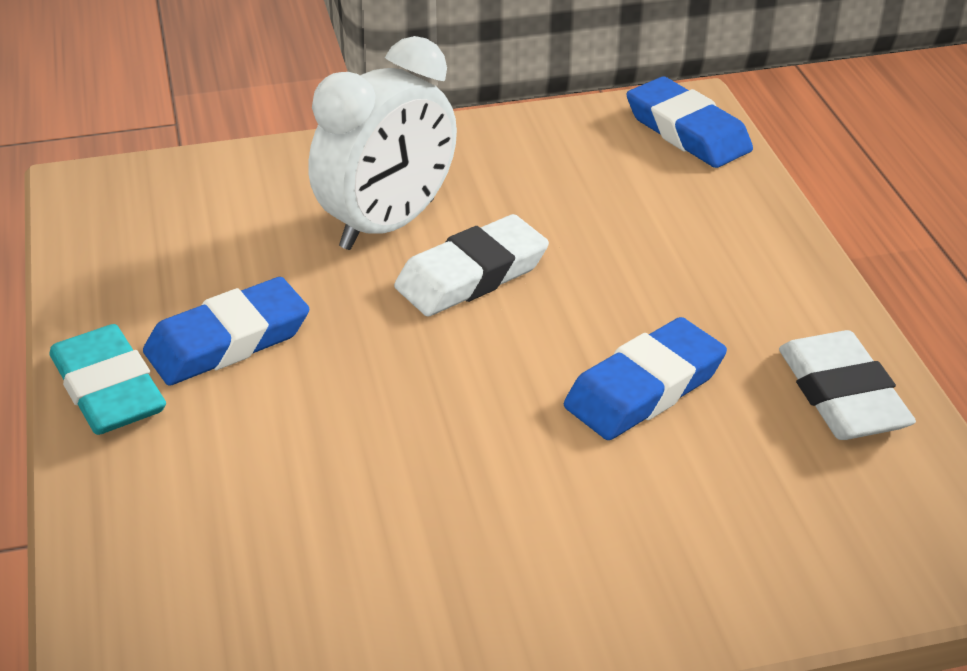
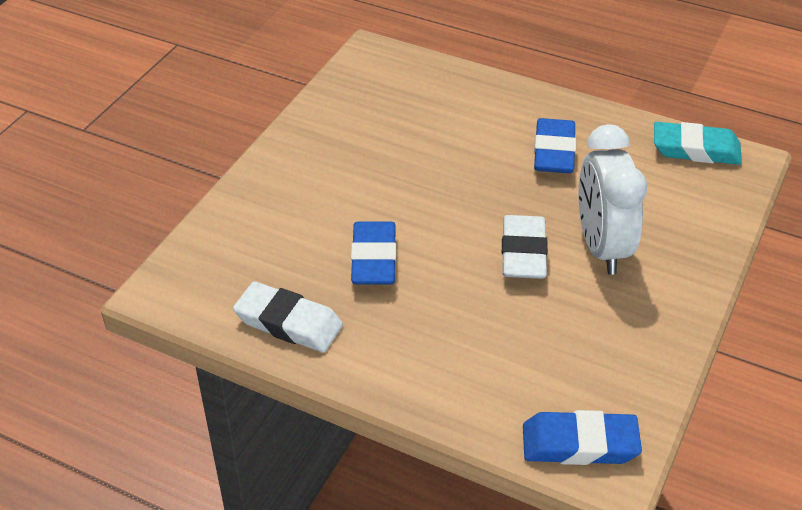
camera: 130 degrees right, 5 degrees up
(108, 389) = (554, 108): turquoise eraser -> turquoise eraser (695, 149)

